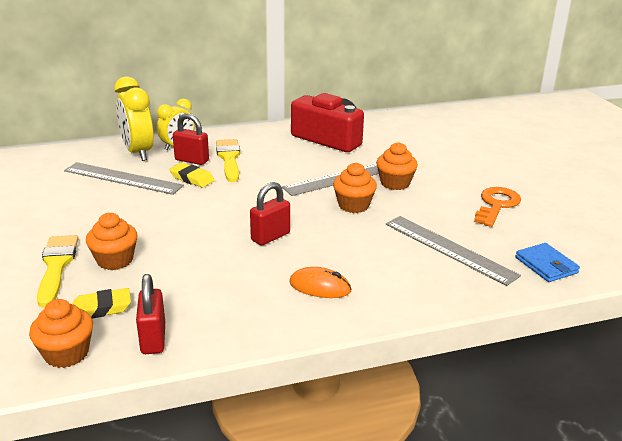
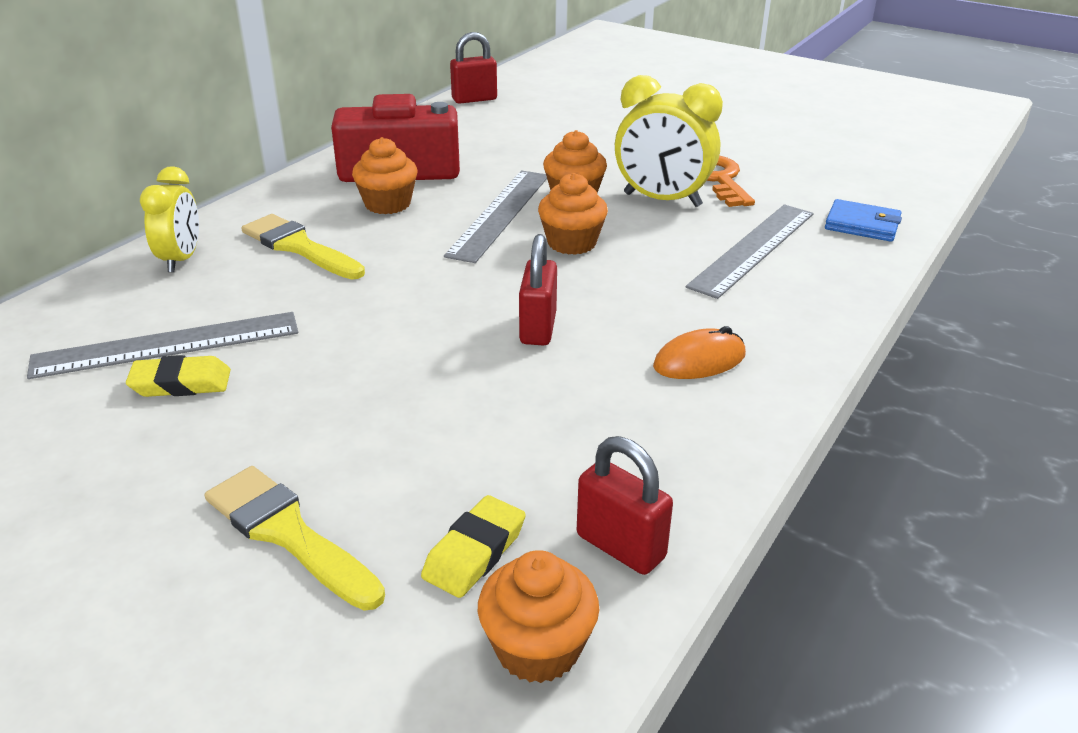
camera: 40 degrees left, 5 degrees up
(115, 260) = (372, 472): orange cupcake -> orange cupcake (387, 204)
(138, 152) = (125, 294): yellow clock -> yellow clock (662, 200)
(192, 160) = (243, 272): red padlock -> red padlock (474, 99)
(192, 178) = (289, 298): yellow eraser -> yellow eraser (181, 383)
(449, 249) = (753, 249): grey ruler -> grey ruler turned 60 degrees counterclockwise

